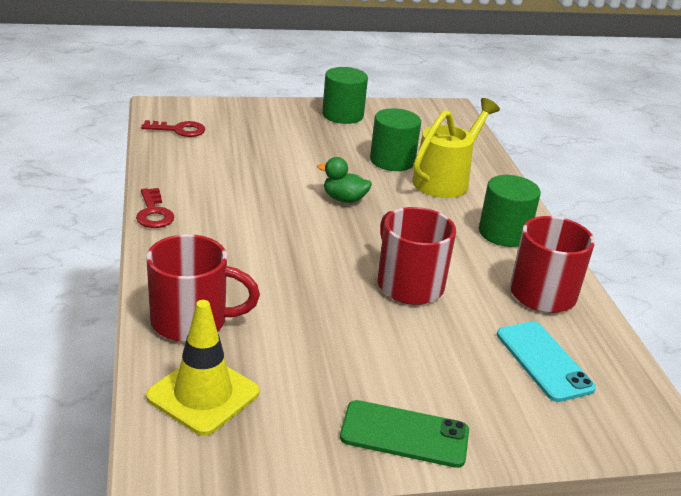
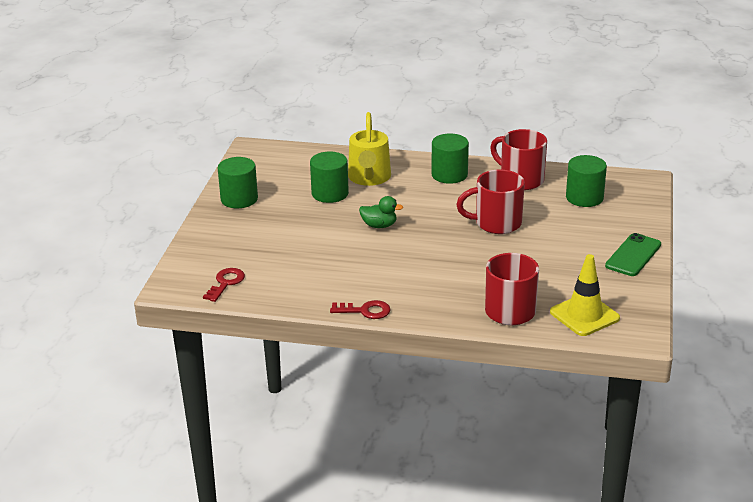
camera: 65 degrees left, 0 degrees up
(344, 199) = (379, 225): green duck -> green duck turned 120 degrees counterclockwise
(446, 180) = (369, 178): yellow watering can -> yellow watering can turned 150 degrees counterclockwise
(543, 361) = (584, 198): turquoise phone -> green cylinder

